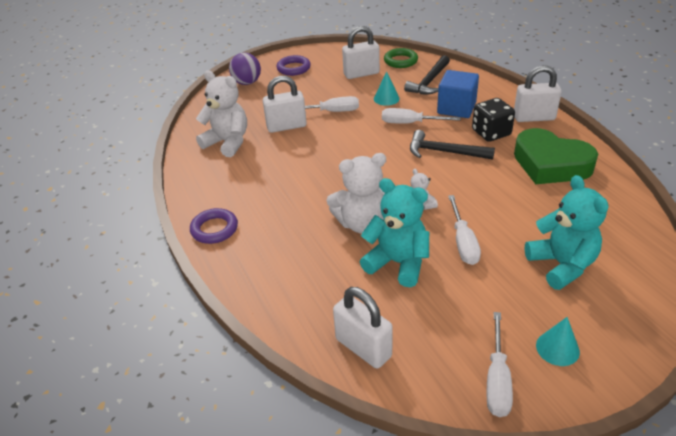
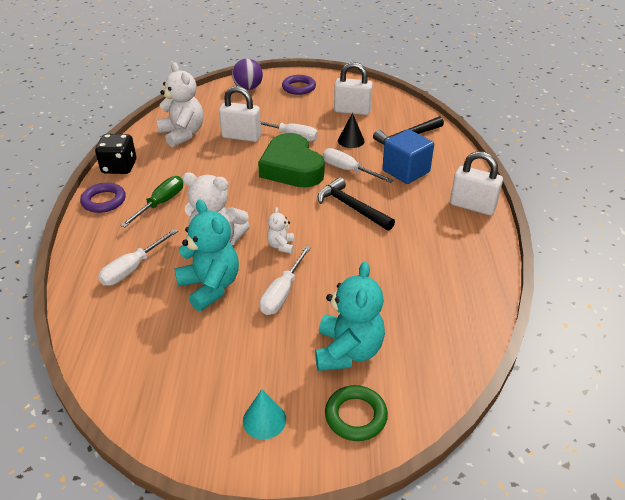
camera: 25 degrees right, 0 degrees up
(274, 210) = (161, 203): none -> green screwdriver
(363, 348) = (113, 342): white padlock -> none
(386, 98) = (351, 140): turquoise cone -> black cone
(400, 61) = (400, 110): green ring -> green ring (355, 416)
(491, 133) = (414, 205): black dice -> black dice (119, 167)
(497, 380) = (186, 419): white screwdriver -> white screwdriver (133, 268)
(550, 164) = (440, 256): green heart -> green heart (291, 168)

